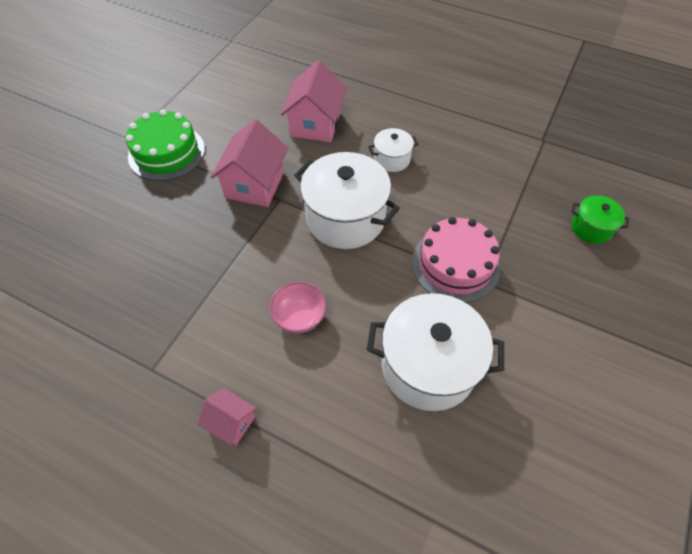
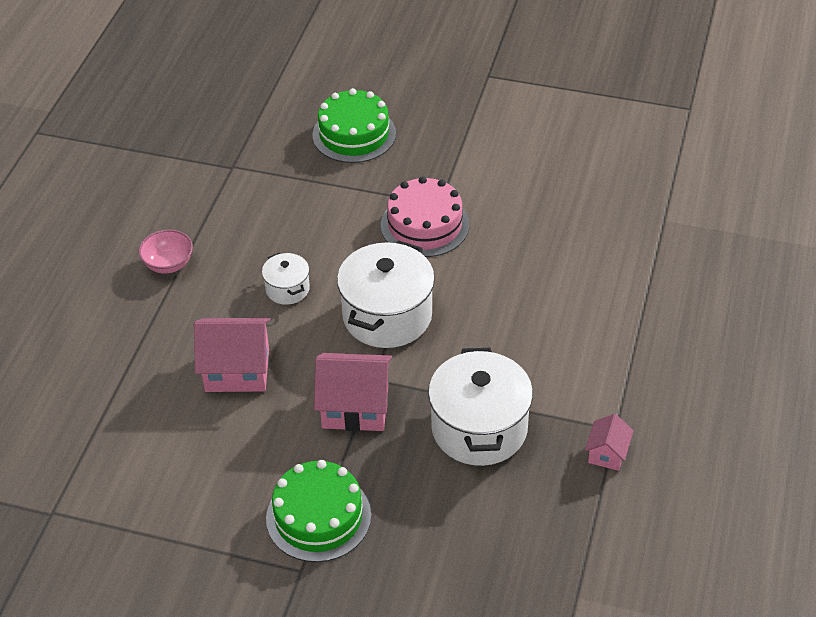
camera: 100 degrees left, 10 degrees down
(231, 422) = (640, 355): pink house -> pink house (607, 453)
(299, 317) = (520, 330): pink bowl -> pink bowl (168, 264)
(428, 366) = (540, 234): white pot -> white pot (479, 428)
(591, 228) = (354, 134): green pot -> green cake

